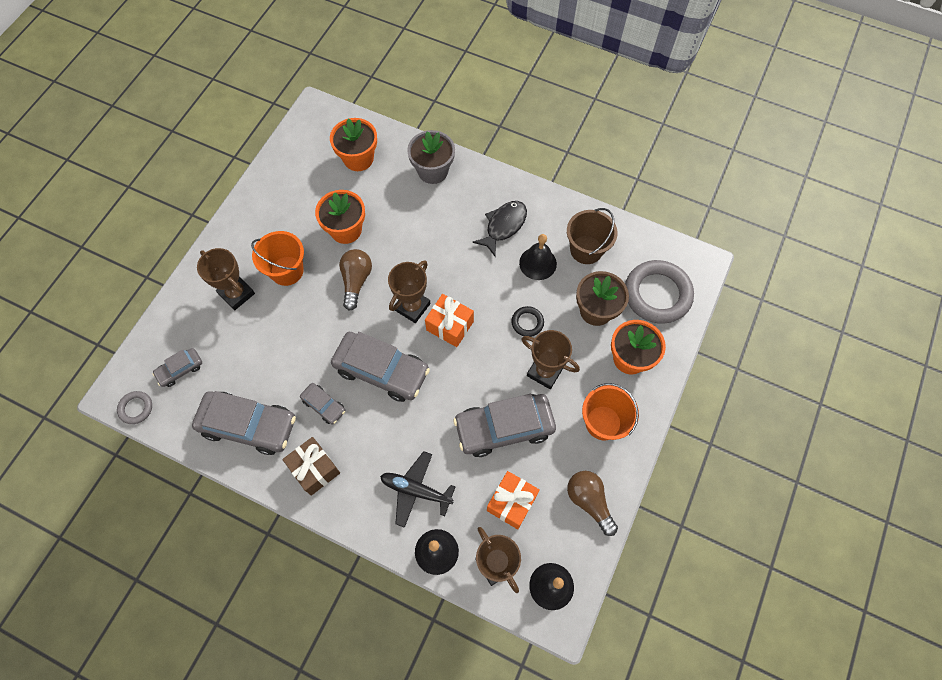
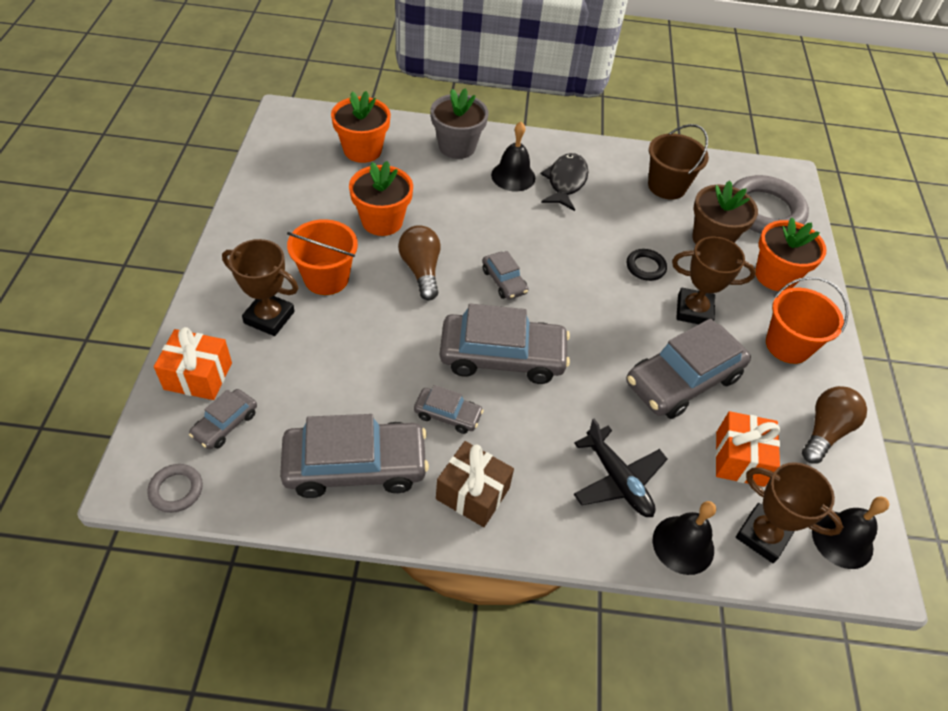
camera: 25 degrees left, 15 degrees down
(412, 307) = (504, 281): brown trophy -> grey car
(416, 490) = (617, 480): black plane -> black plane turned 120 degrees counterclockwise
(450, 326) = (559, 290): orange gift -> orange gift (198, 376)
(538, 263) = (623, 209): black bell -> black bell (513, 176)
(589, 501) = (825, 431): brown light bulb -> brown light bulb turned 90 degrees clockwise

